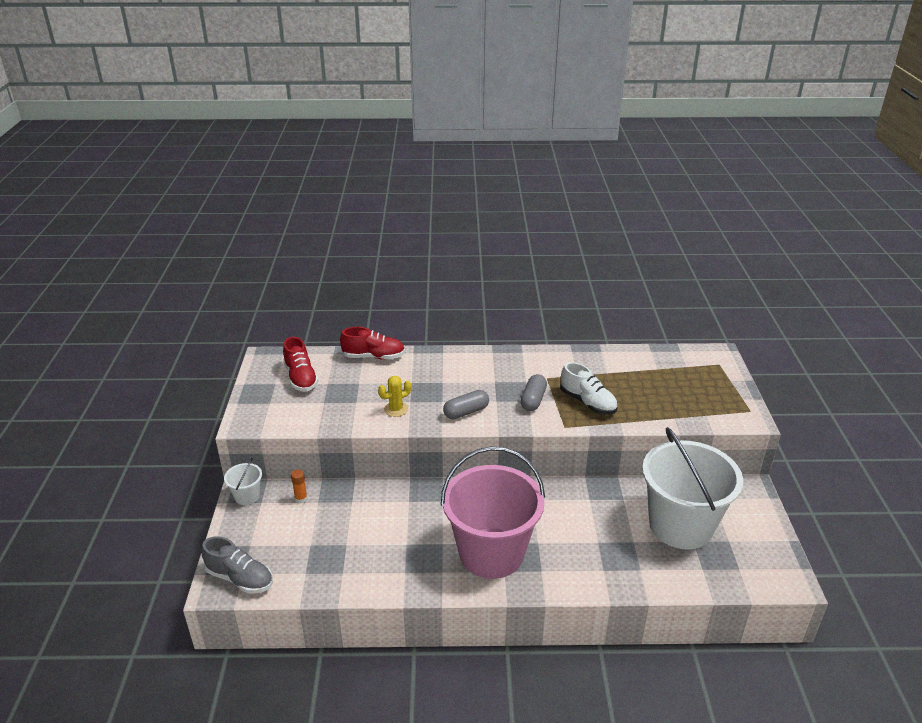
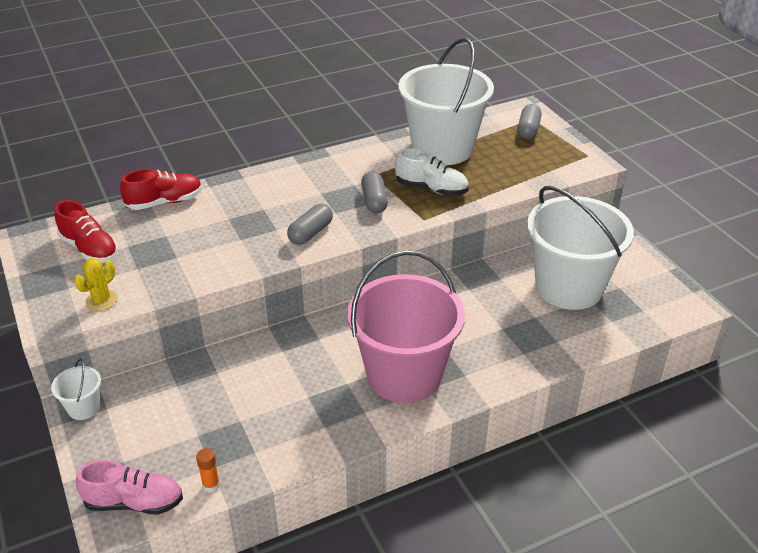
camera: 25 degrees left, 5 degrees up
(240, 578) = (134, 502): grey shoe -> pink shoe
(301, 499) = (154, 389): orange glue stick -> orange glue stick (211, 485)
(396, 409) = (229, 252): yellow cactus -> yellow cactus (102, 300)
(620, 370) = (442, 148): none -> white bucket
(708, 373) = (528, 130): none -> grey capsule

